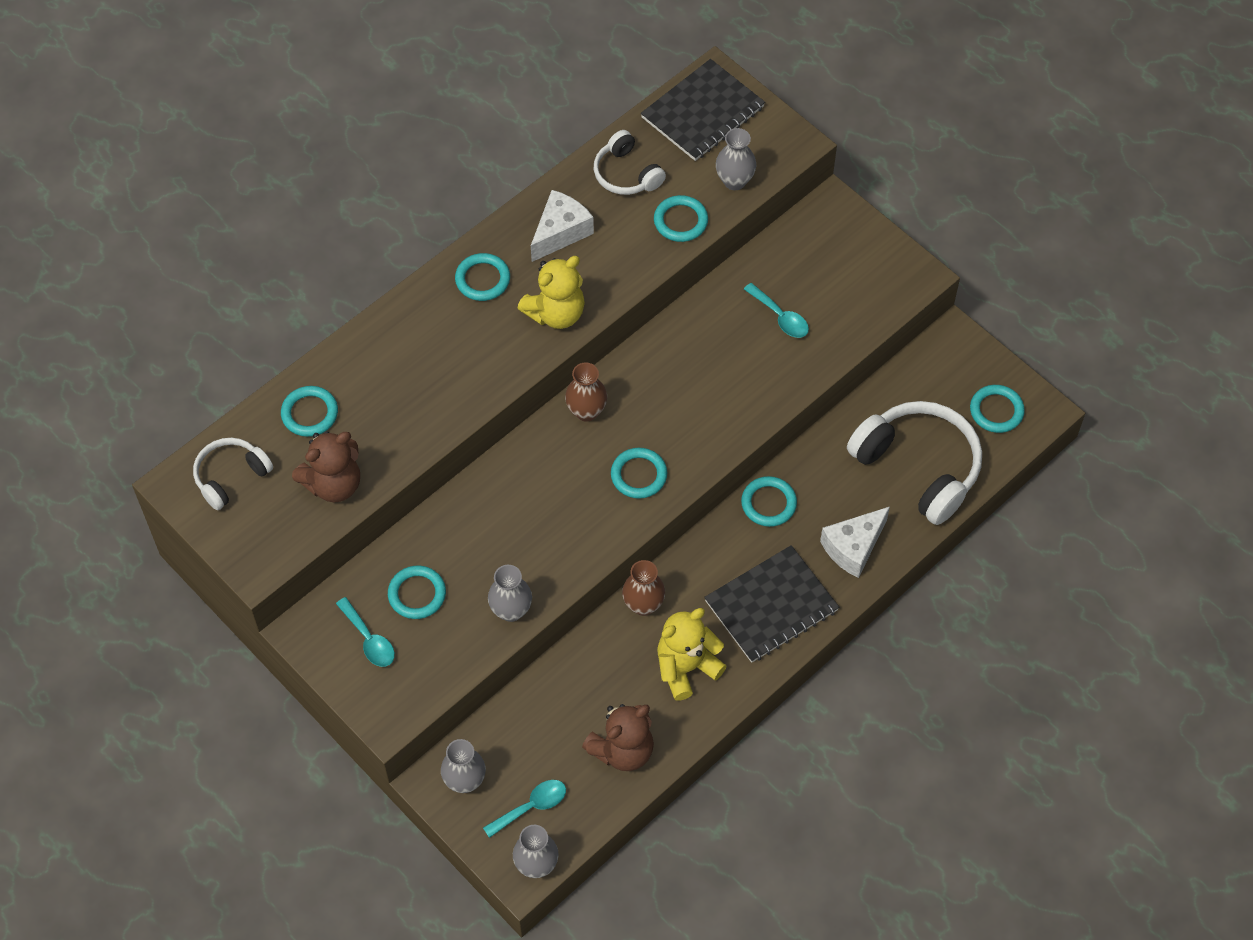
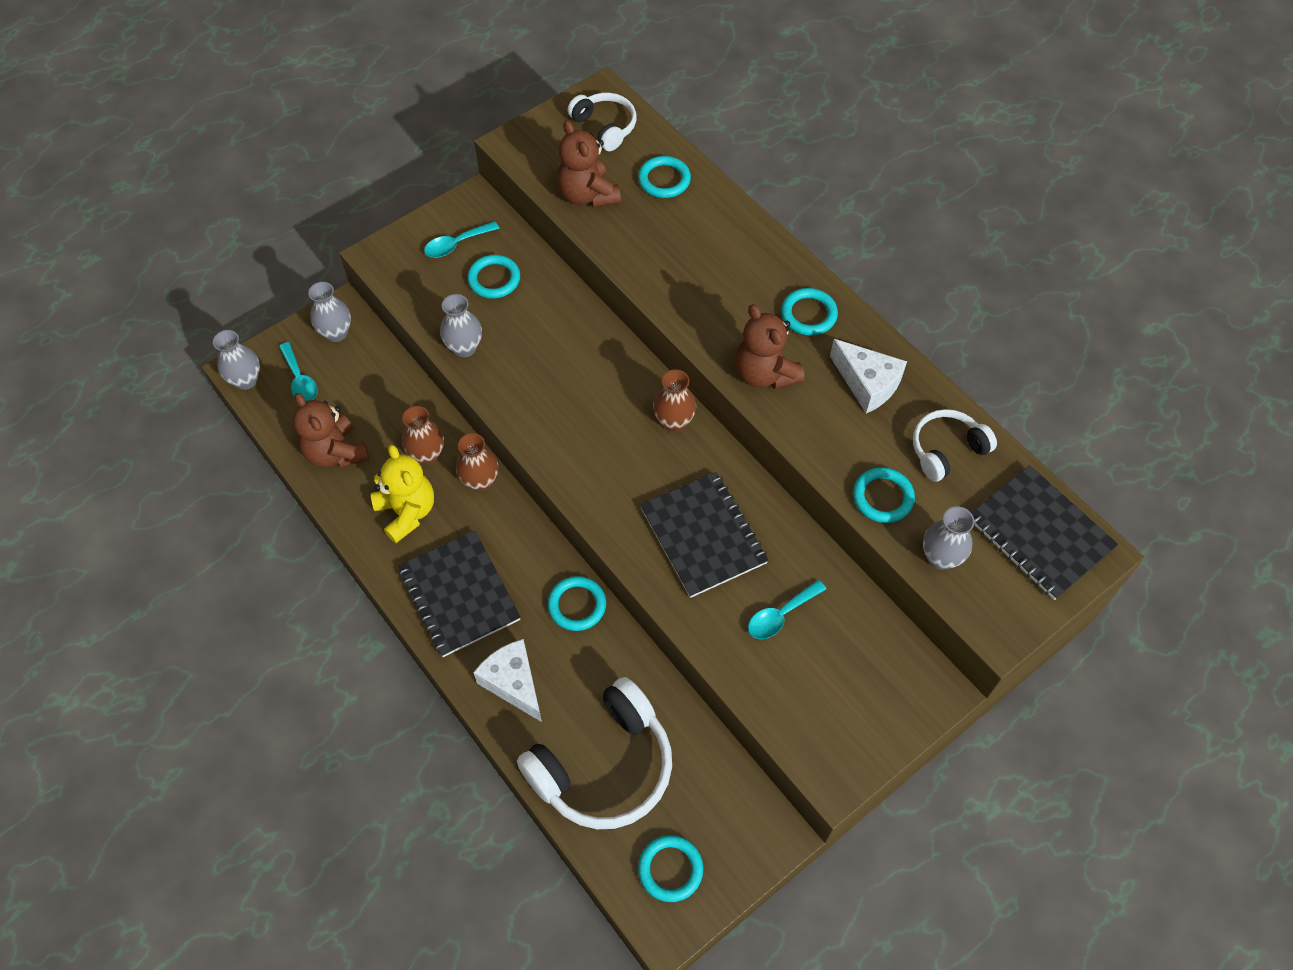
camera: 95 degrees right, 0 degrees up
(556, 313) = (764, 374): yellow teddy bear -> brown teddy bear
(616, 660) = (427, 454): none -> brown vase
(639, 475) = (595, 461): turquoise ring -> none
(709, 380) = (703, 536): none -> black notebook

